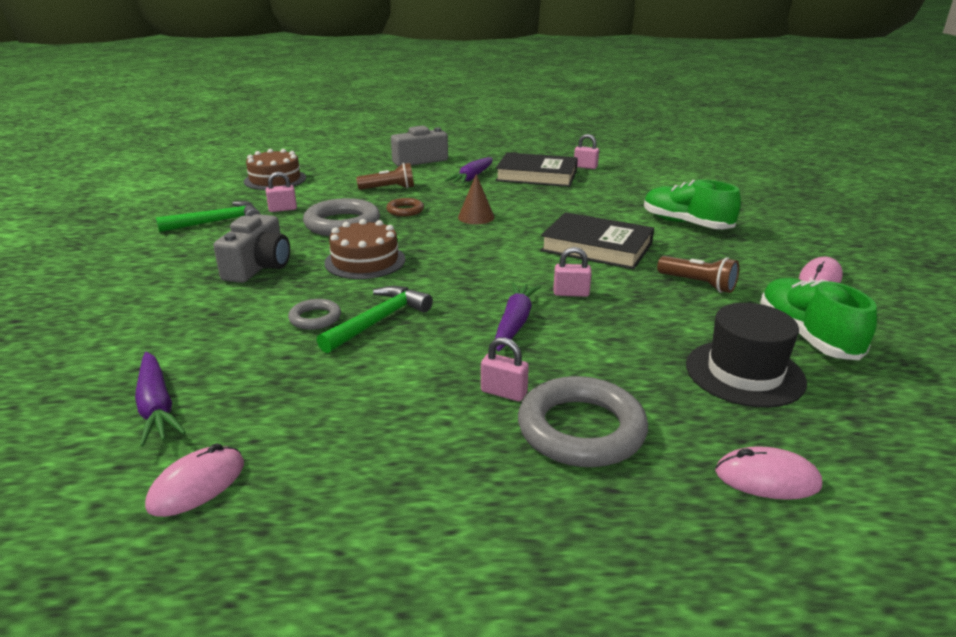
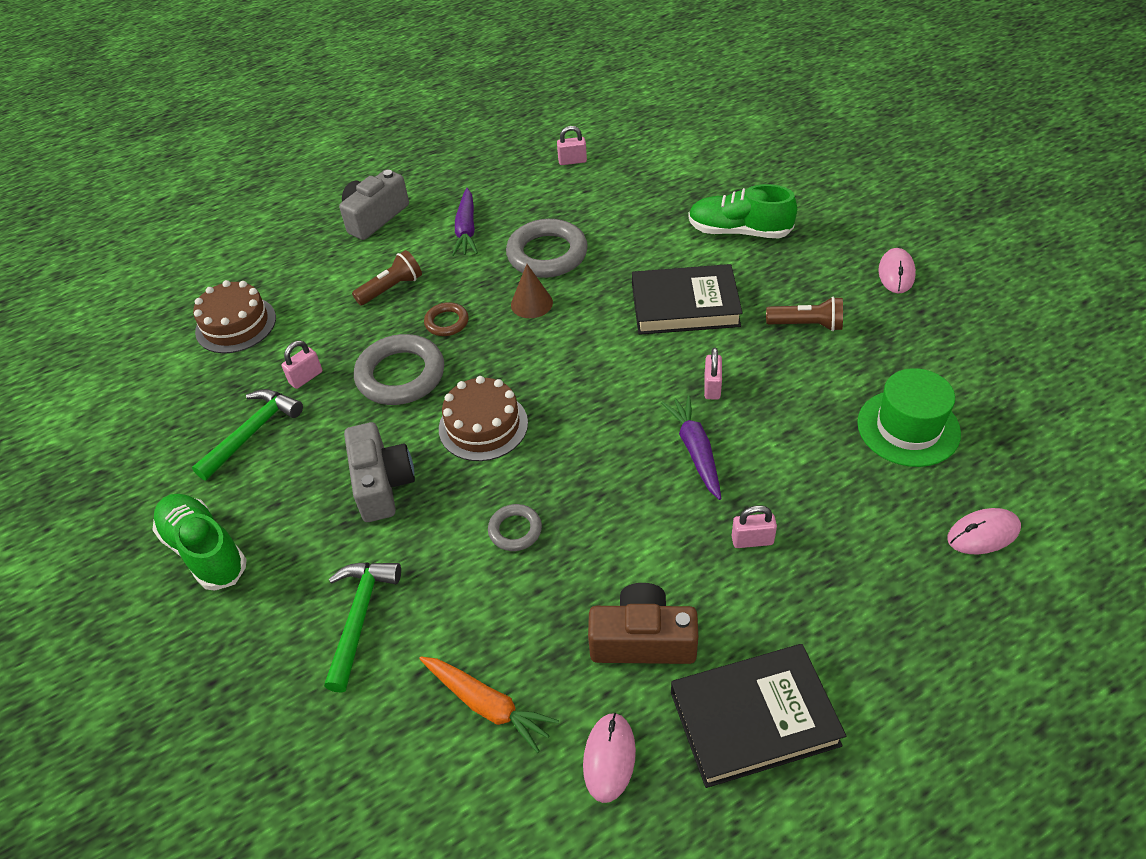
camera: 25 degrees left, 20 degrees up
(157, 407) = (488, 705): purple carrot -> orange carrot
(328, 418) = (643, 640): none -> brown camera
(378, 321) = (576, 505): green hammer -> green hammer (360, 617)
(536, 175) = (533, 198): black book -> black book (754, 718)
(571, 293) = (712, 387): pink padlock -> pink padlock turned 60 degrees counterclockwise
(581, 429) = (836, 550): grey ring -> grey ring (547, 254)
(744, 373) = (908, 428): black hat -> green hat
(806, 336) = (926, 359): green shoe -> green shoe (204, 550)

